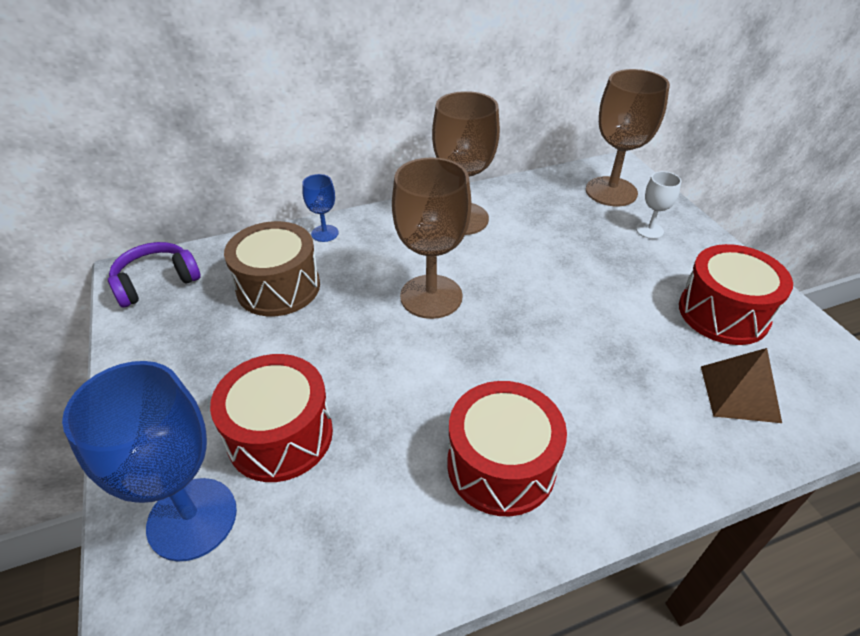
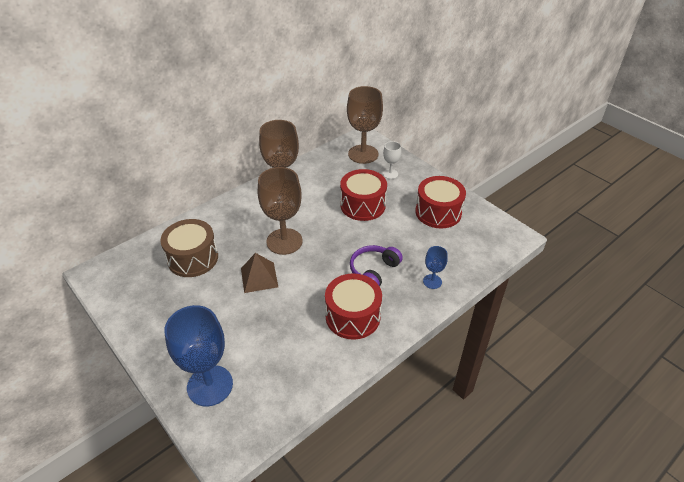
camera: 20 degrees left, 0 degrees up
(156, 282) = (114, 274): purple headphones -> purple headphones (373, 271)
(280, 435) = (235, 335): red drum -> red drum (363, 205)
(325, 233) = (204, 219): blue goblet -> blue goblet (432, 281)
(739, 393) = (453, 251): brown pyramid -> brown pyramid (259, 277)

